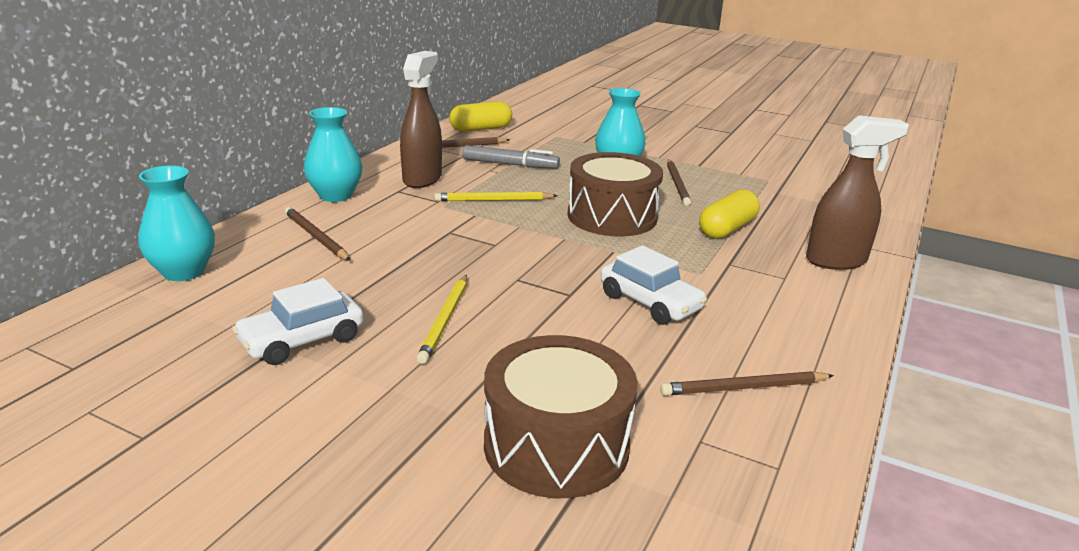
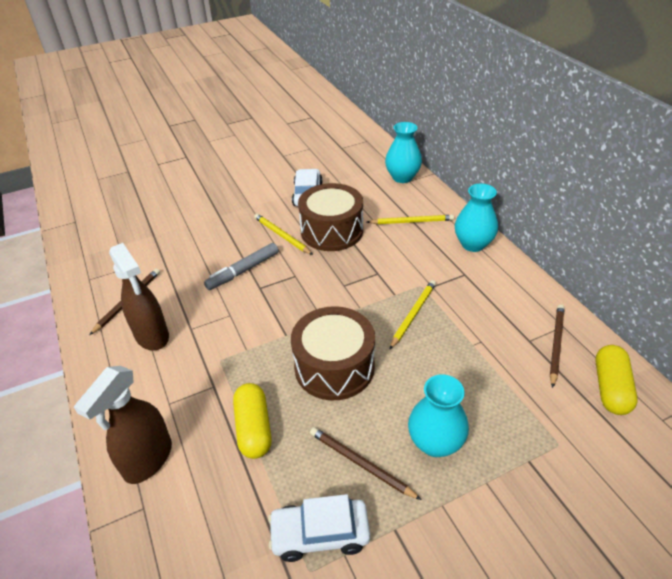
camera: 130 degrees right, 15 degrees up
(316, 237) = (411, 221): brown pencil -> yellow pencil
(422, 179) = (481, 293): brown spray bottle -> brown spray bottle (152, 336)
(510, 164) = (486, 360): grey marker -> grey marker (243, 271)
(556, 445) = (172, 231): brown drum -> brown drum (332, 231)
(650, 302) = (218, 314): white car -> white car (320, 534)

